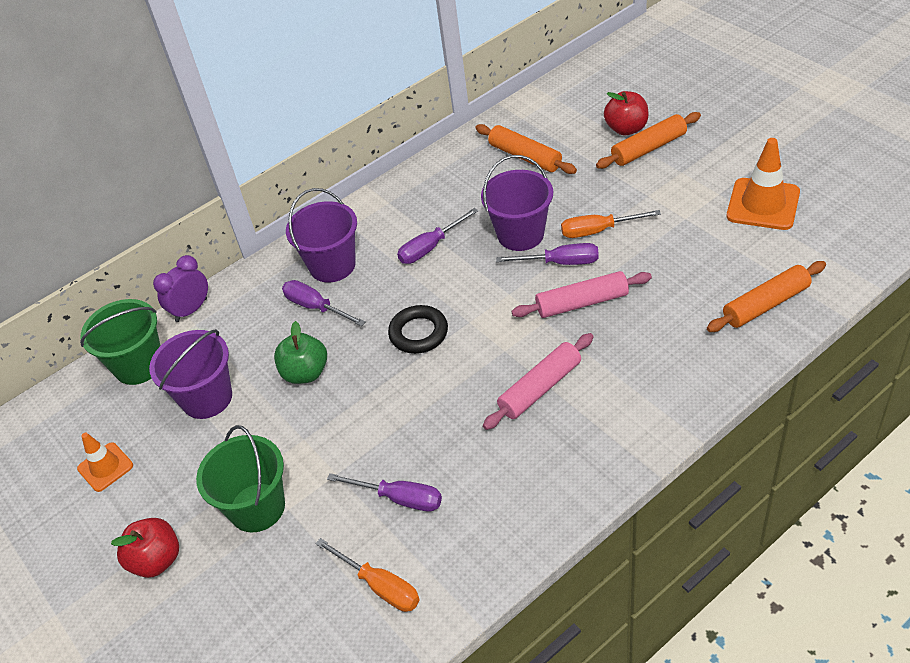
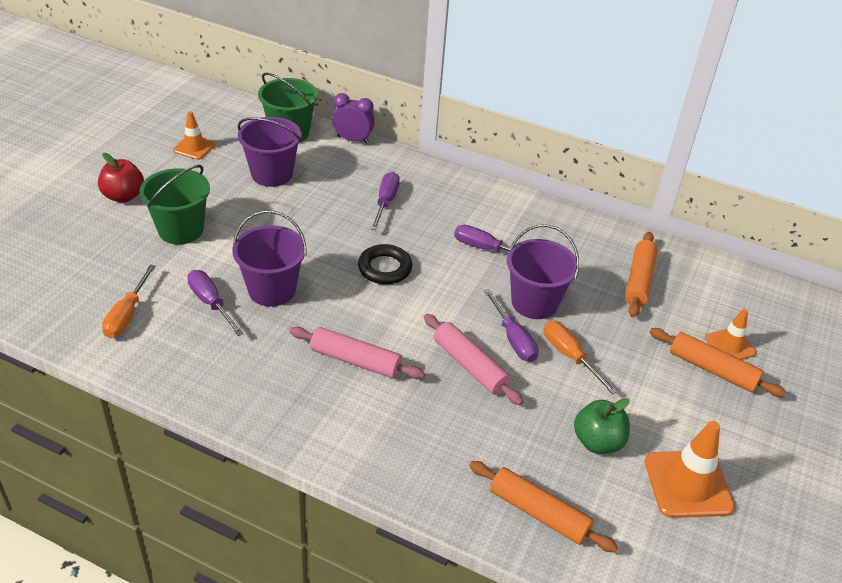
camera: 55 degrees right, 5 degrees down
(305, 373) = (315, 216): green apple -> green apple (597, 442)
(332, 265) = (435, 198): purple bucket -> purple bucket (272, 290)
(399, 498) = (211, 303): purple screwdriver -> purple screwdriver turned 150 degrees clockwise
(626, 129) = (730, 345): red apple -> orange traffic cone

